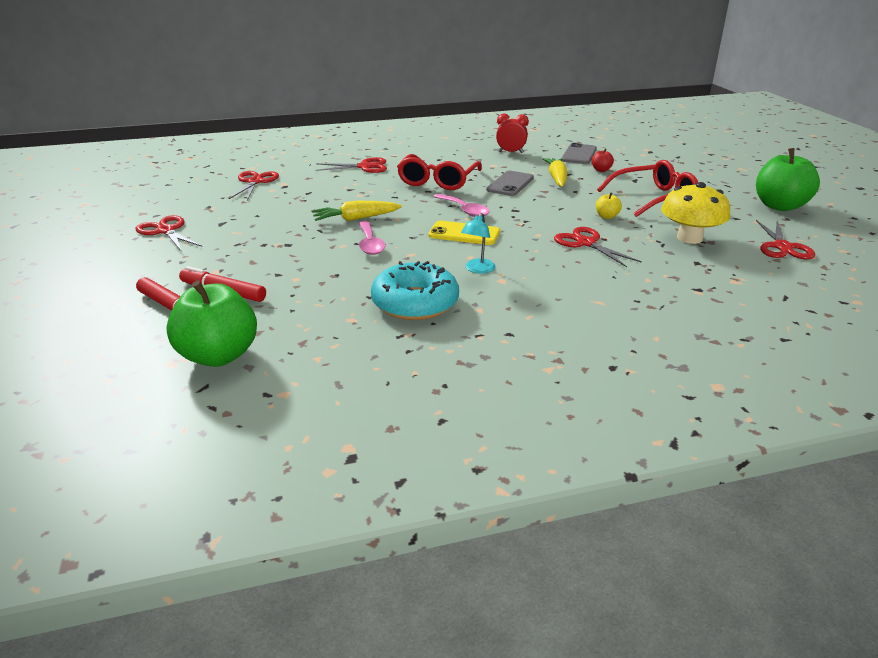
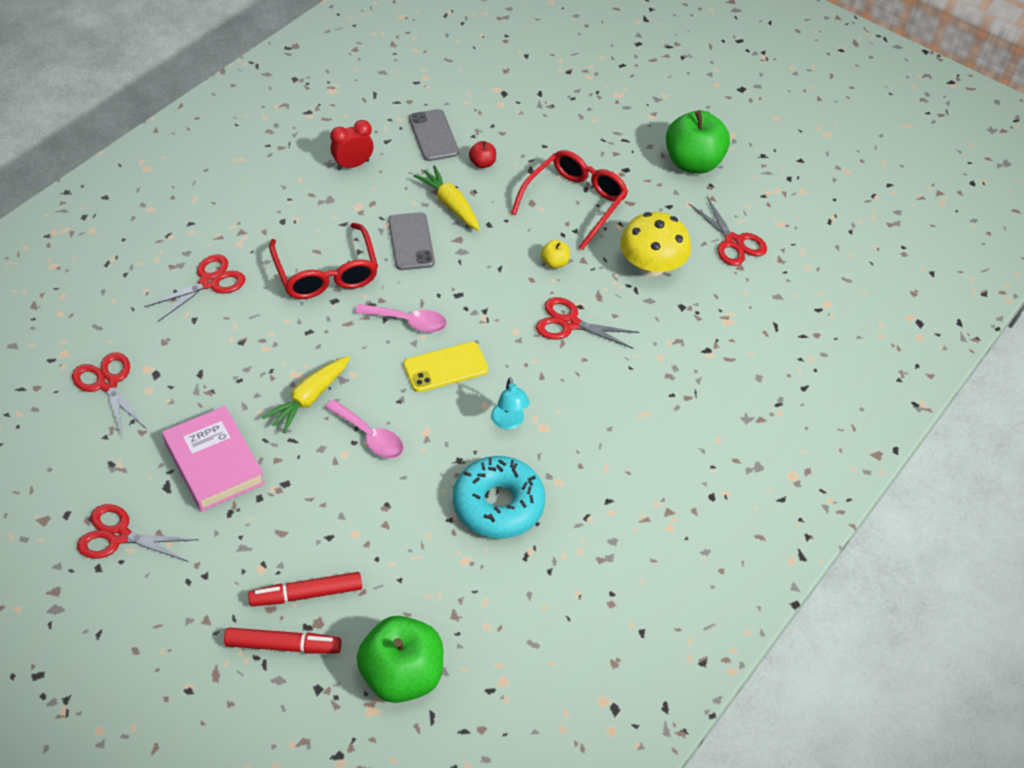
camera: 40 degrees left, 20 degrees up
(261, 224) = (214, 463): none -> pink book

